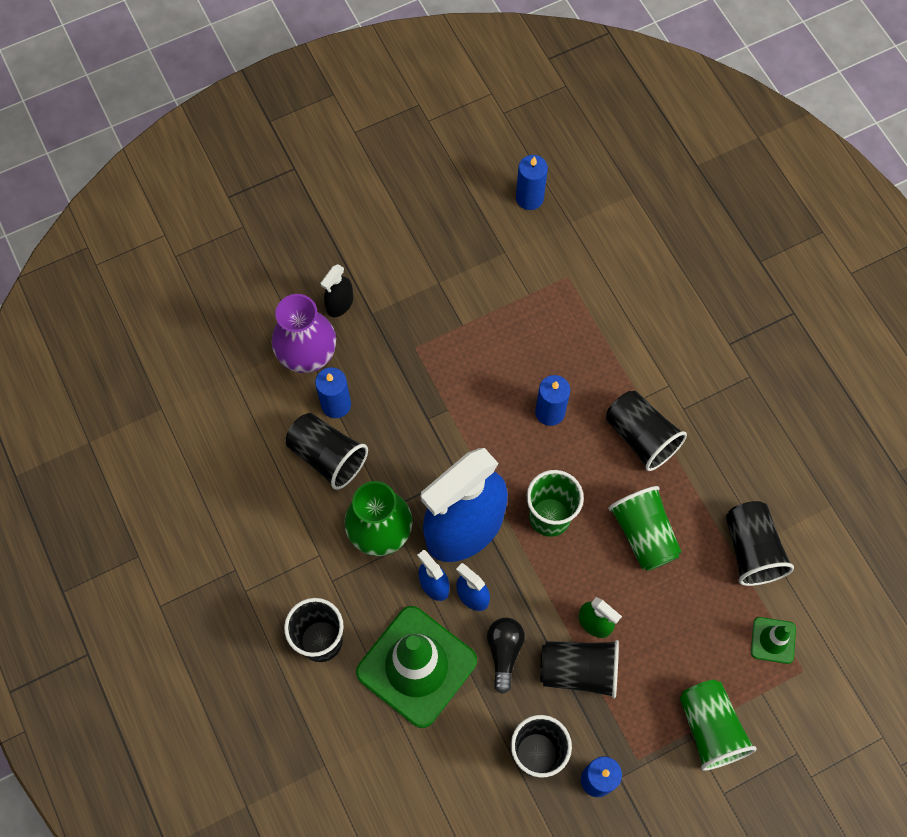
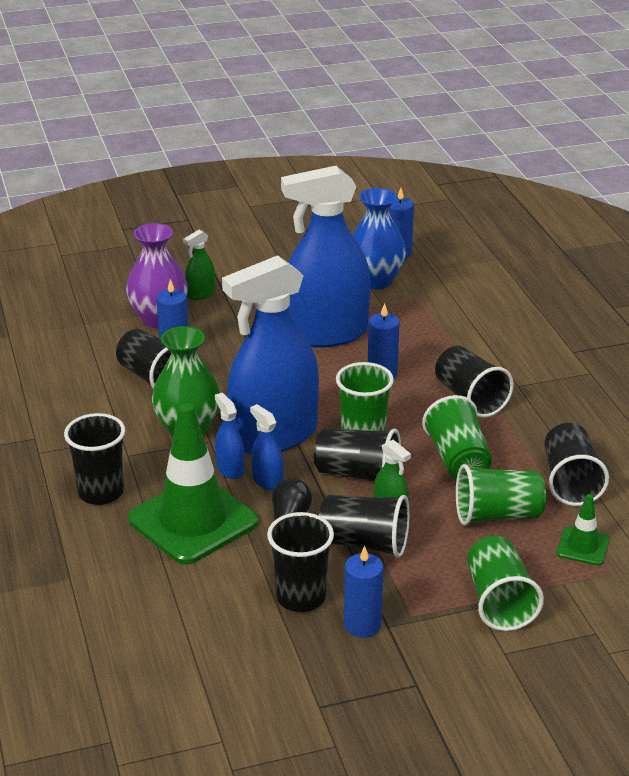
camera: 10 degrees right, 35 degrees down
(340, 304) = (200, 293): black spray bottle -> green spray bottle
(482, 353) = (326, 334): none -> blue spray bottle
(515, 253) = (375, 281): none -> blue vase
(554, 572) = (358, 474): none -> black cup
(691, 609) = (497, 515): none -> green cup

